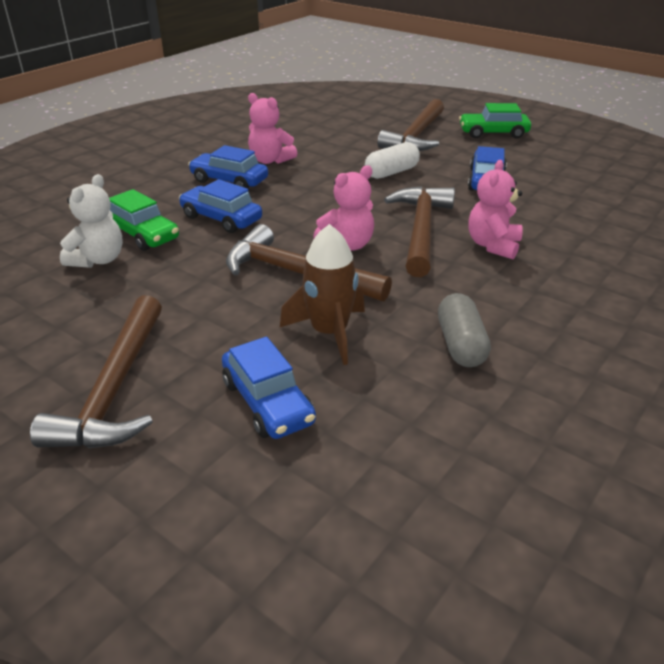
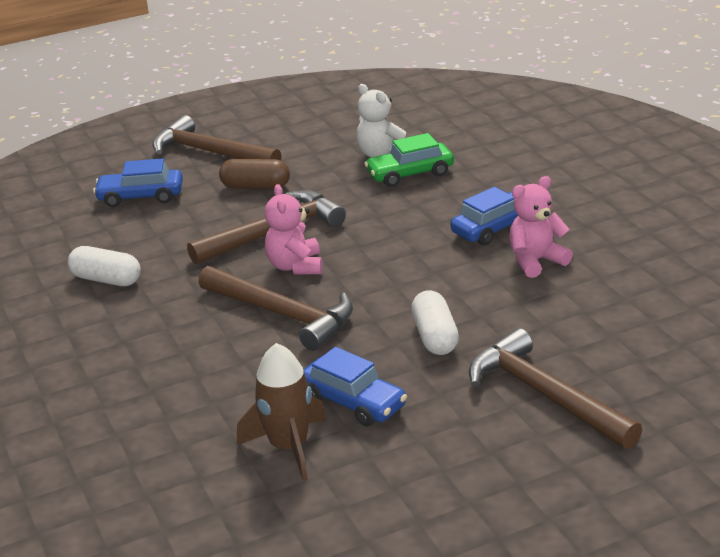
camera: 120 degrees right, 5 degrees down
(203, 316) = (256, 187): none -> brown capsule
(221, 218) = (408, 212): blue car -> none
(329, 332) = (181, 230): brown rocket -> brown rocket (289, 447)
(460, 344) = (106, 279): grey capsule -> white capsule
(493, 133) = (507, 478): green car -> none
(493, 245) = (212, 347): pink teddy bear -> none

